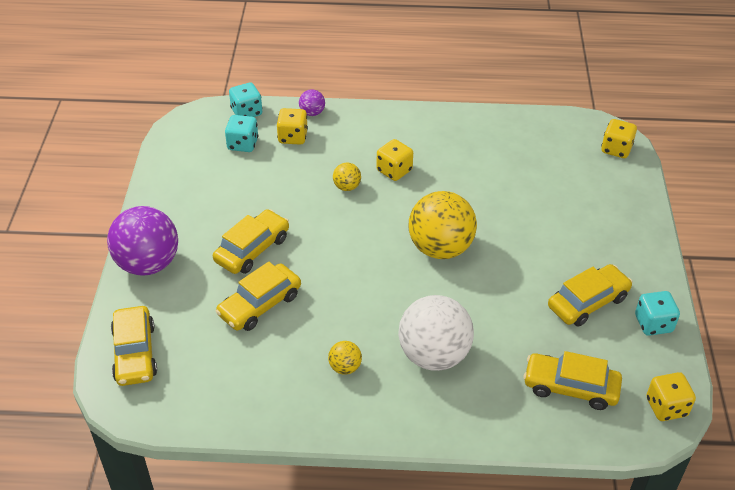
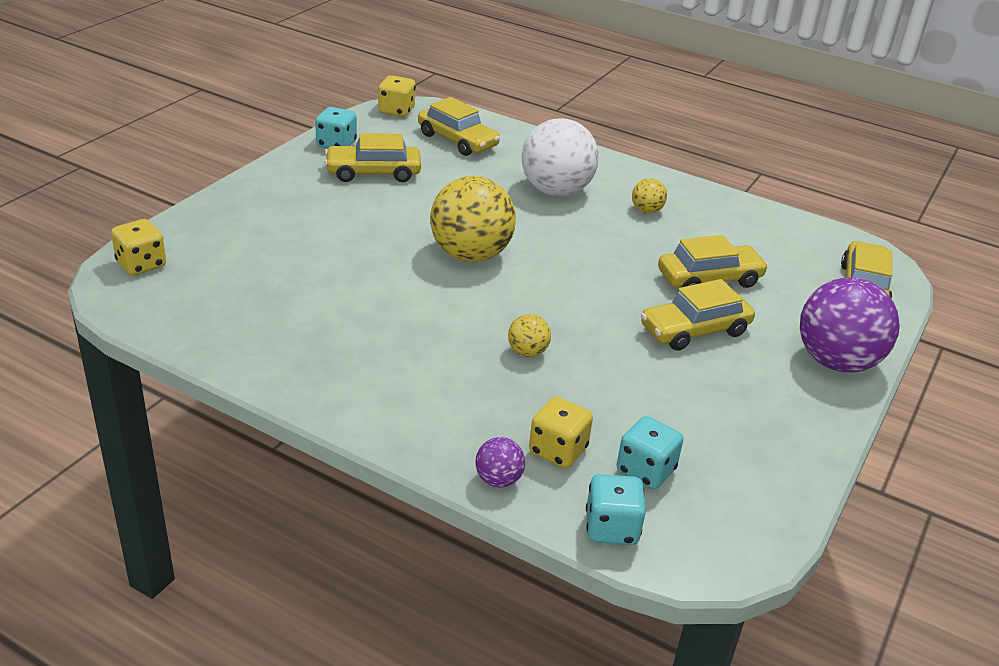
camera: 155 degrees left, 10 degrees down
(394, 171) = (447, 347): yellow dice -> none

